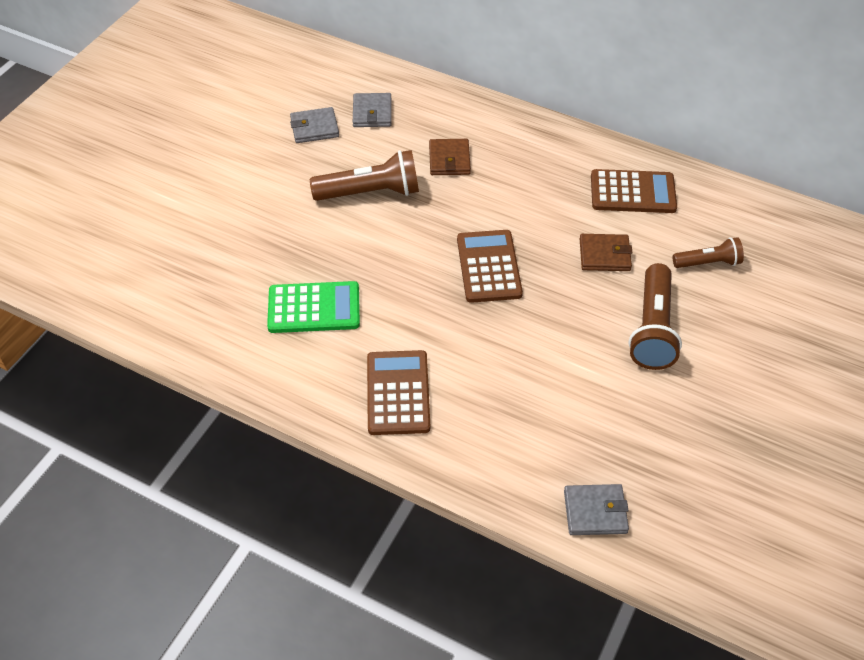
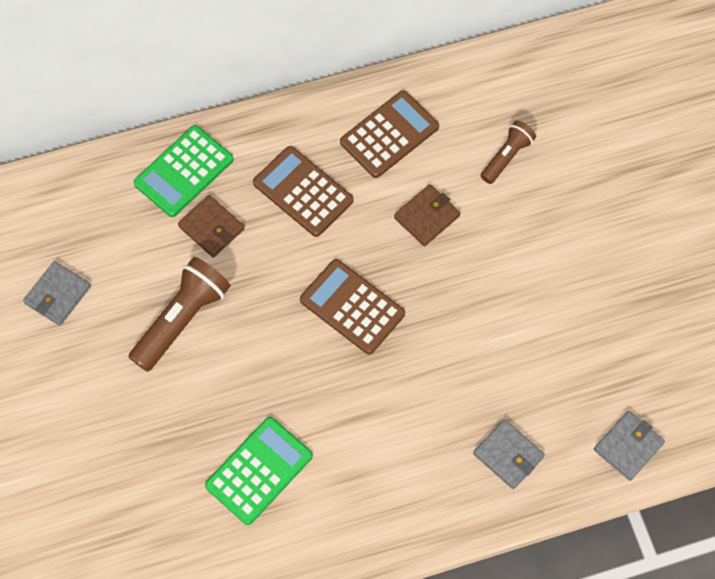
camera: 45 degrees left, 15 degrees up
(372, 113) = (91, 234): grey wallet -> grey wallet (508, 455)
(398, 393) = (402, 483): brown calculator -> brown calculator (303, 192)
(468, 120) = (184, 172): none -> green calculator
(652, 329) = (524, 256): brown flashlight -> none

